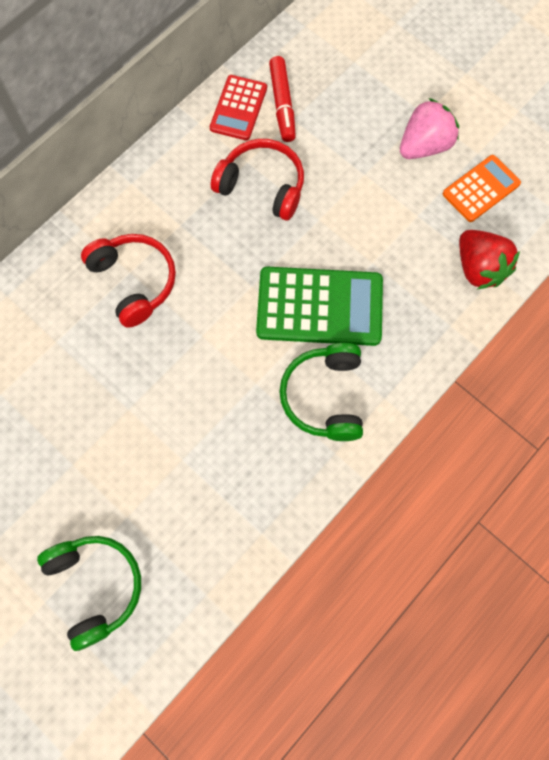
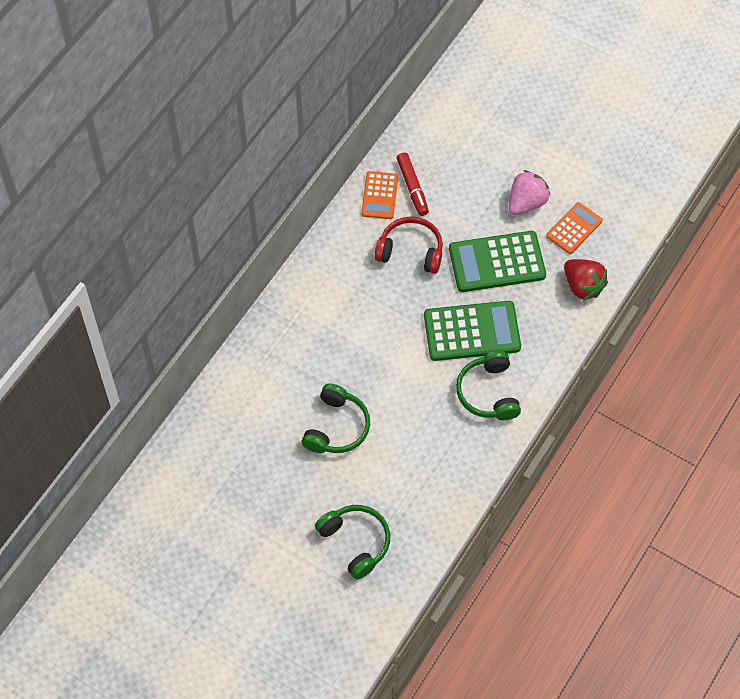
camera: 10 degrees left, 10 degrees down
(110, 411) = (336, 427): none -> green headphones
(134, 281) = (331, 335): red headphones -> none
(238, 108) = (380, 195): red calculator -> orange calculator
(371, 218) = (497, 262): none -> green calculator

